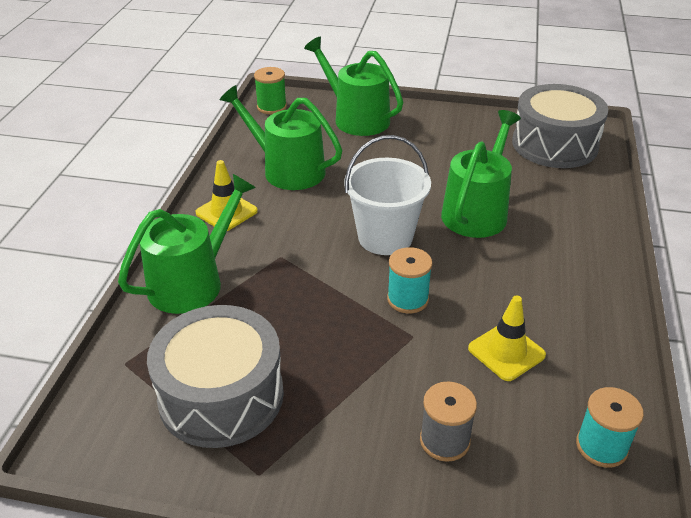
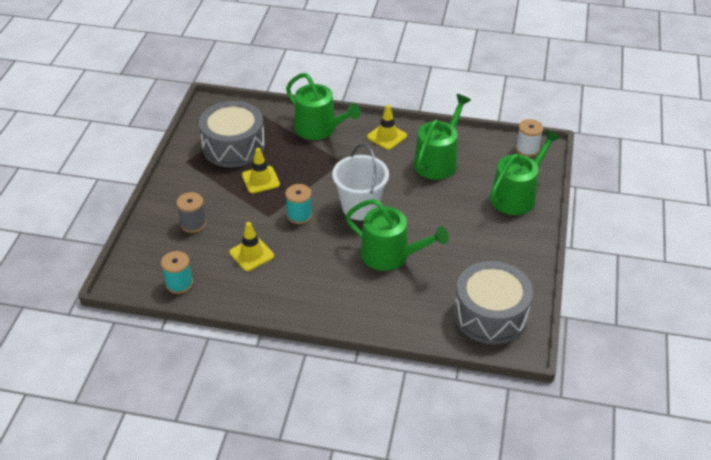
camera: 90 degrees right, 5 degrees up
(271, 107) = (527, 149): green spool -> white spool
(321, 350) = (260, 180): none -> yellow traffic cone

